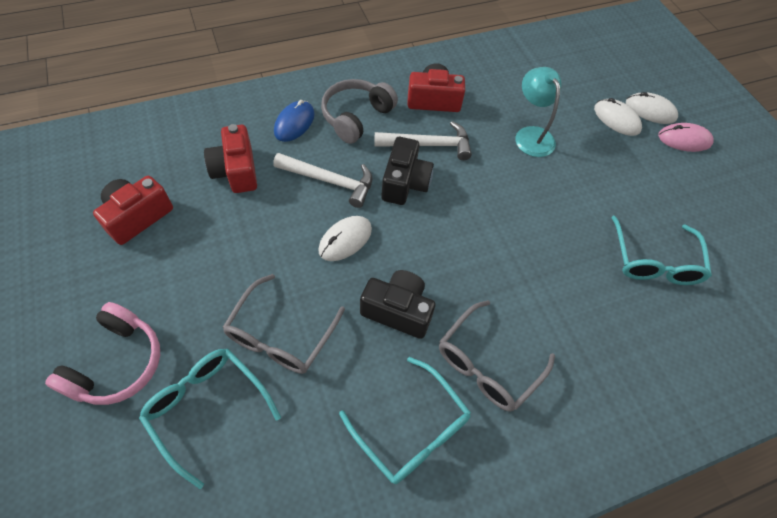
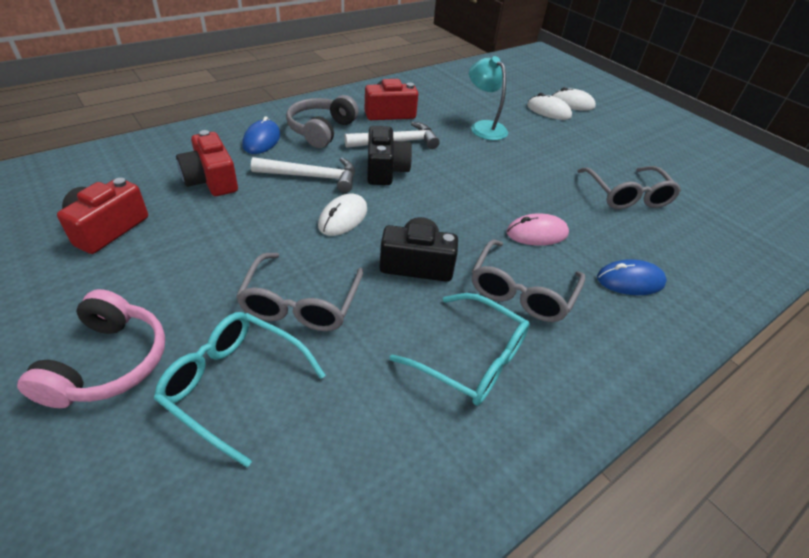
camera: 15 degrees left, 15 degrees down
(604, 374) = (630, 281): none -> blue mouse
(654, 261) = (627, 195): turquoise glasses -> grey glasses
(684, 140) = (607, 118): pink mouse -> pink mouse (537, 233)

